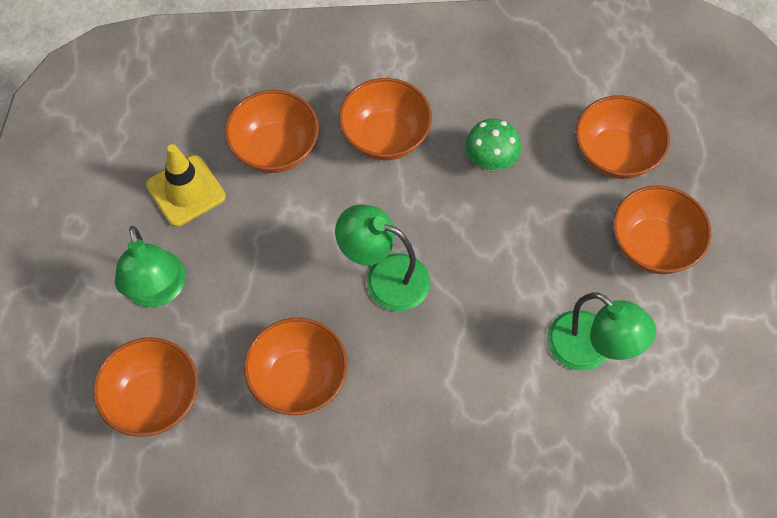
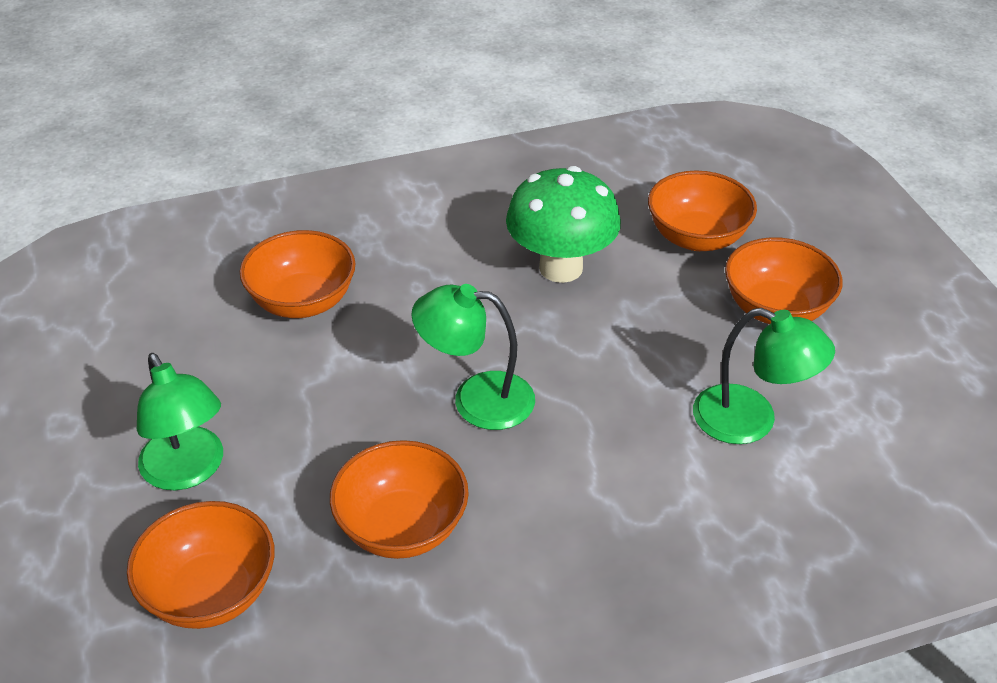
camera: 15 degrees left, 20 degrees down
(186, 191) = (202, 361): yellow traffic cone -> none
(385, 136) = (431, 267): orange bowl -> none
(490, 161) = (561, 268): green mushroom -> green mushroom, size x1.71

